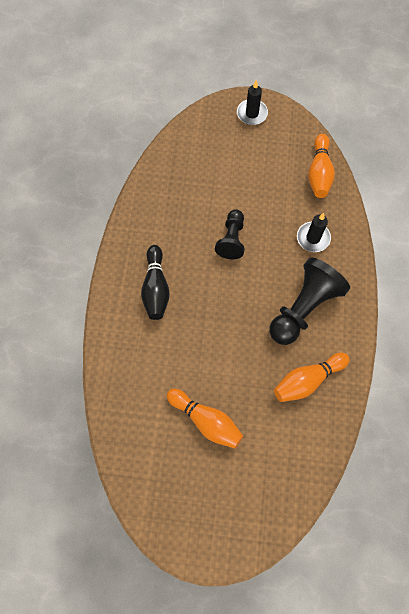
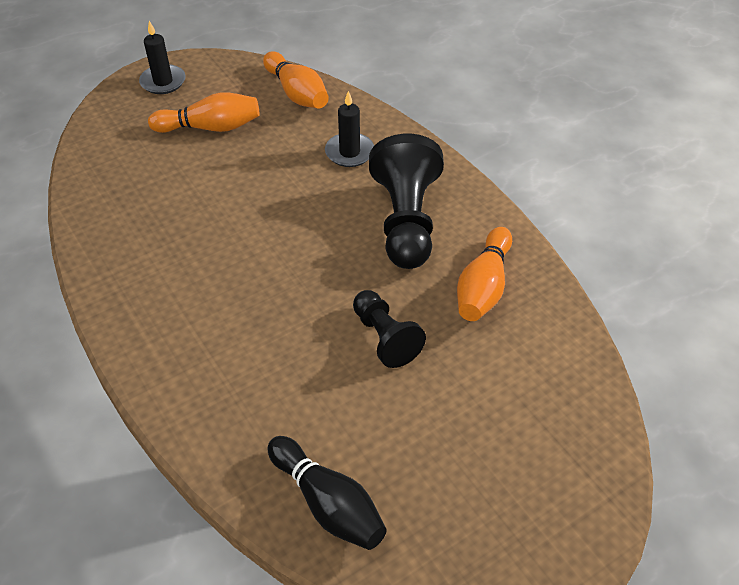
camera: 40 degrees left, 20 degrees down
(156, 288) = (200, 315): black bowling pin -> black bowling pin (328, 503)
(206, 420) = (408, 414): orange bowling pin -> orange bowling pin (210, 127)
(231, 239) = (253, 208): black pawn -> black pawn (385, 338)

